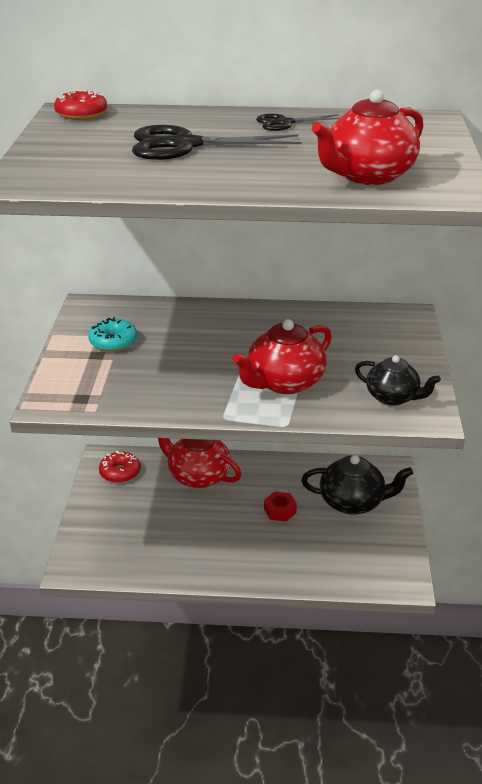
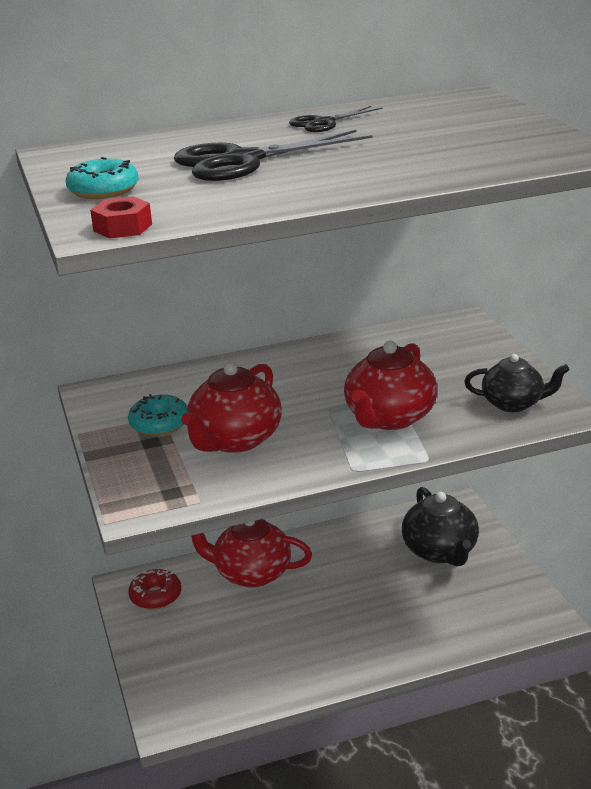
camera: 20 degrees left, 5 degrees down
(61, 150) = (103, 190): none -> turquoise donut
(81, 114) = (79, 152): red donut -> none
(280, 511) = (368, 583): red nut -> red nut (123, 227)
(353, 502) = (440, 551): black teapot -> black teapot turned 90 degrees clockwise
(367, 176) = (474, 154): red teapot -> red teapot (235, 440)

